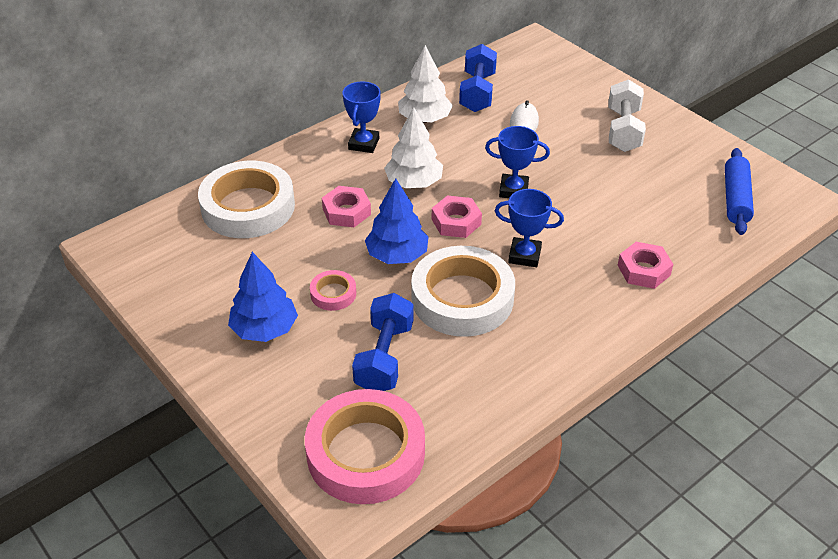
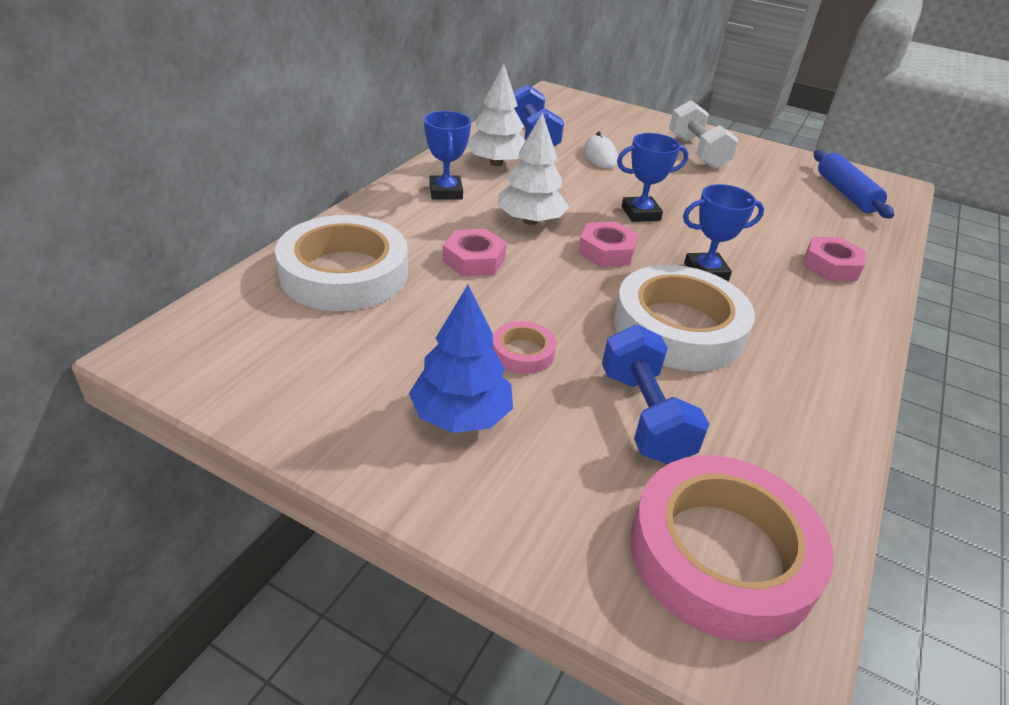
camera: 25 degrees left, 5 degrees down
(397, 255) = (568, 295): blue tree -> none

